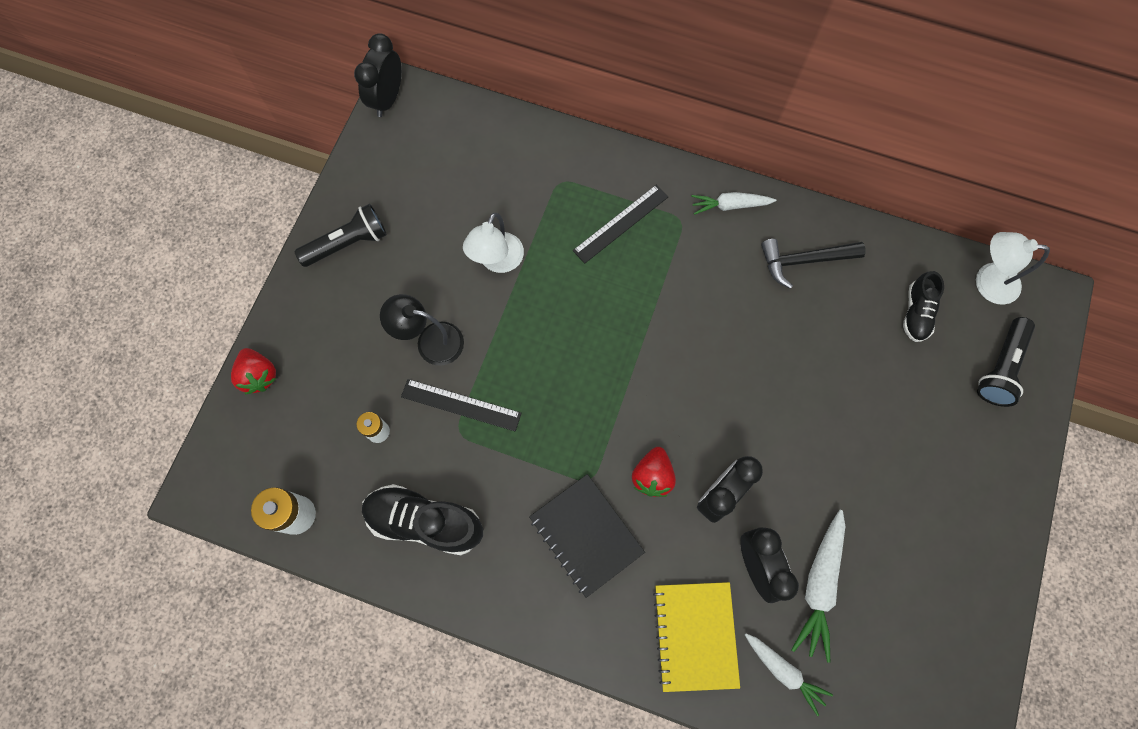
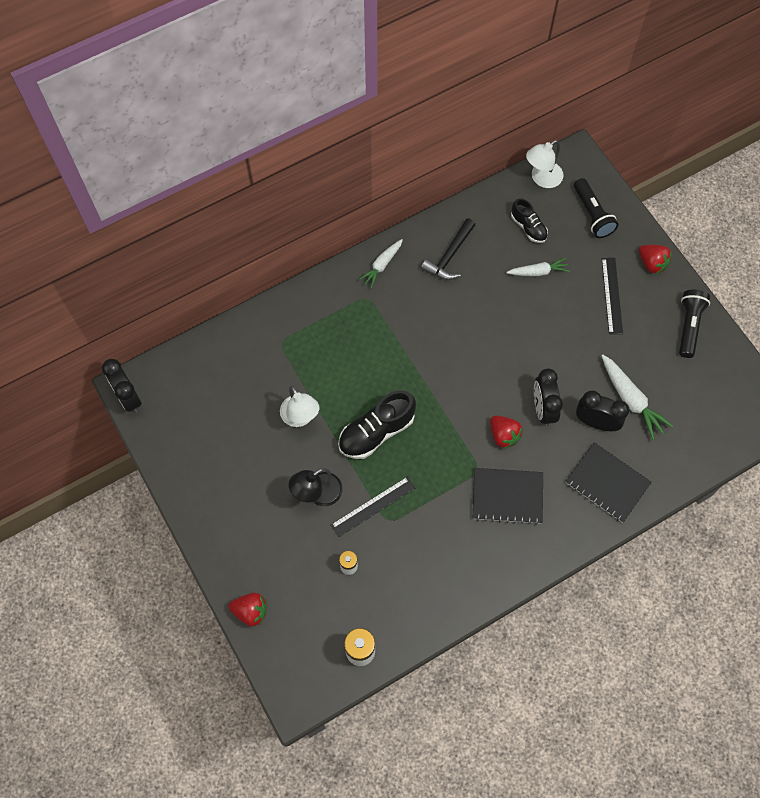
camera: 50 degrees left, 5 degrees down
(348, 243) = (208, 495): black flashlight -> black flashlight (688, 326)
(425, 521) = (426, 579): black shoe -> black shoe (376, 432)
(620, 223) = (339, 331): black ruler -> black ruler (611, 295)
(695, 635) = (607, 483): yellow notebook -> black notebook
(783, 671) = (660, 454): white carrot -> white carrot (538, 272)
(1007, 480) = (652, 263): none -> red strawberry

